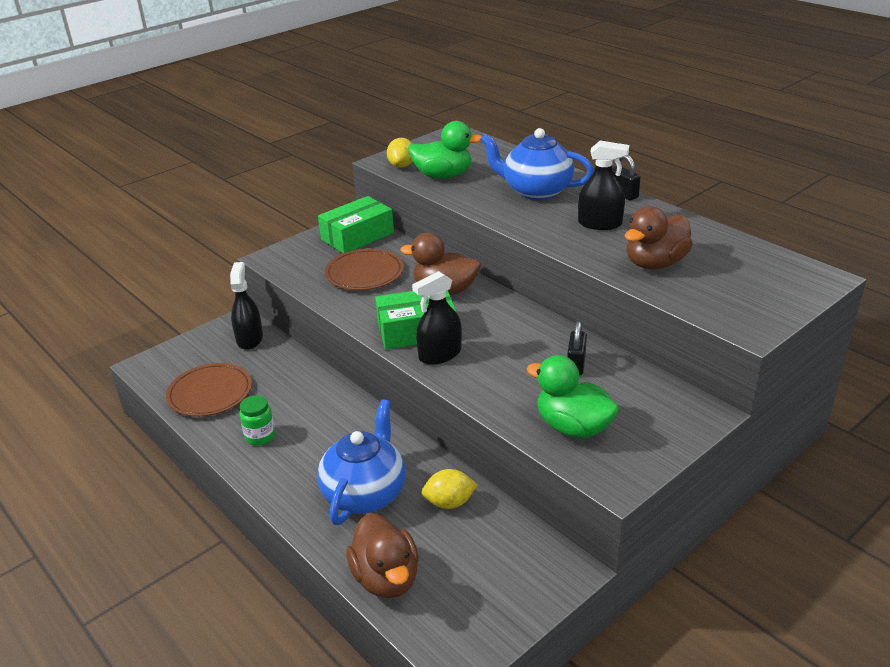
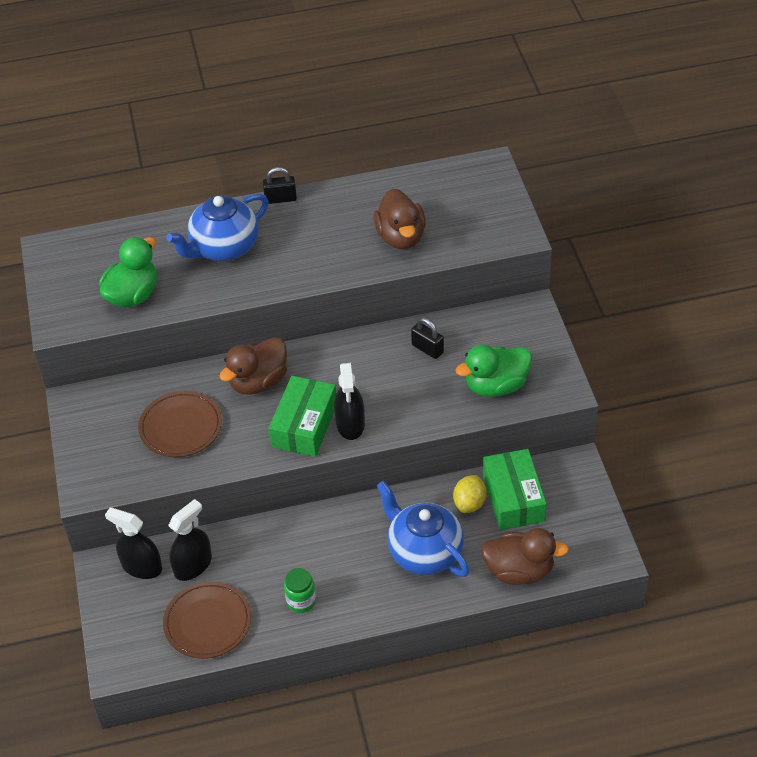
camera: 60 degrees left, 15 degrees up
(357, 236) = (105, 408): green box -> green box (513, 498)
(402, 166) = (81, 316): yellow lemon -> none
(600, 223) = (315, 237): black spray bottle -> black spray bottle (193, 565)

